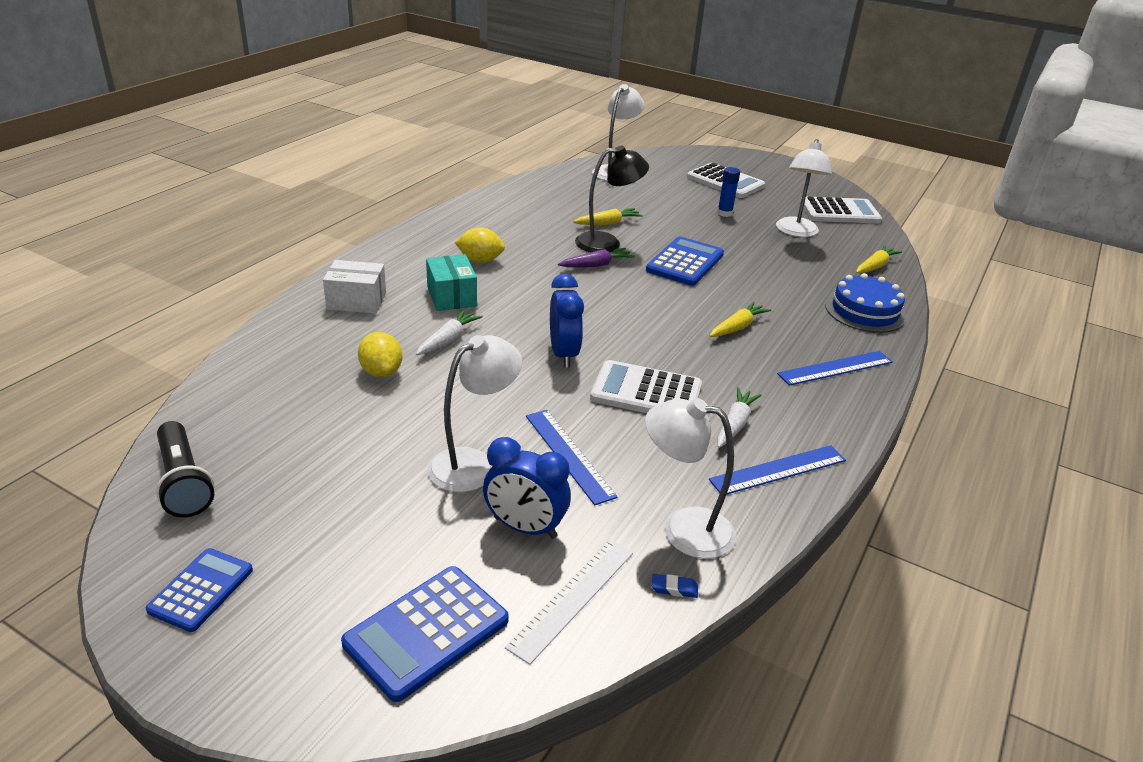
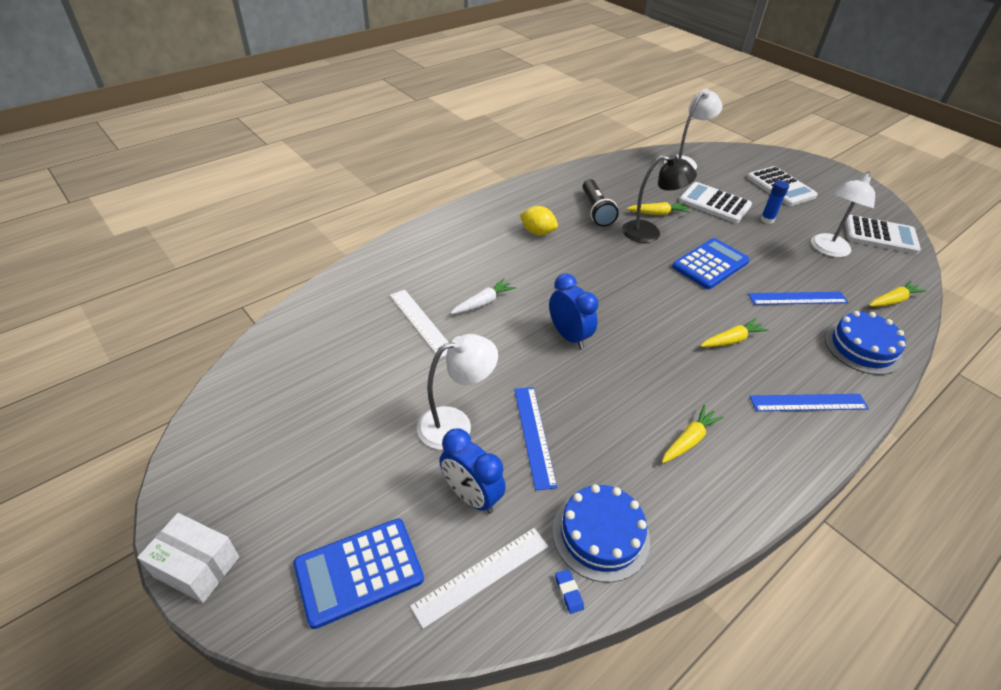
camera: 20 degrees right, 10 degrees up
(183, 482) = (248, 388): black flashlight -> black flashlight (596, 211)
(201, 590) = (222, 485): blue calculator -> none
(356, 301) = (428, 253): white box -> white box (197, 566)
(381, 372) = (421, 322): yellow lemon -> white ruler
(451, 296) = (501, 262): turquoise box -> none
(563, 354) = (569, 336): blue clock -> blue clock turned 45 degrees counterclockwise
(596, 265) = (631, 253): purple carrot -> none
(646, 392) = (623, 389): white calculator -> white calculator (714, 203)
(674, 588) = (569, 592): blue eraser -> blue eraser turned 45 degrees clockwise
(683, 528) = (600, 534): white lamp -> blue cake
(735, 424) = (689, 440): white carrot -> yellow carrot
(778, 470) = (710, 497): blue ruler -> blue ruler (797, 298)

